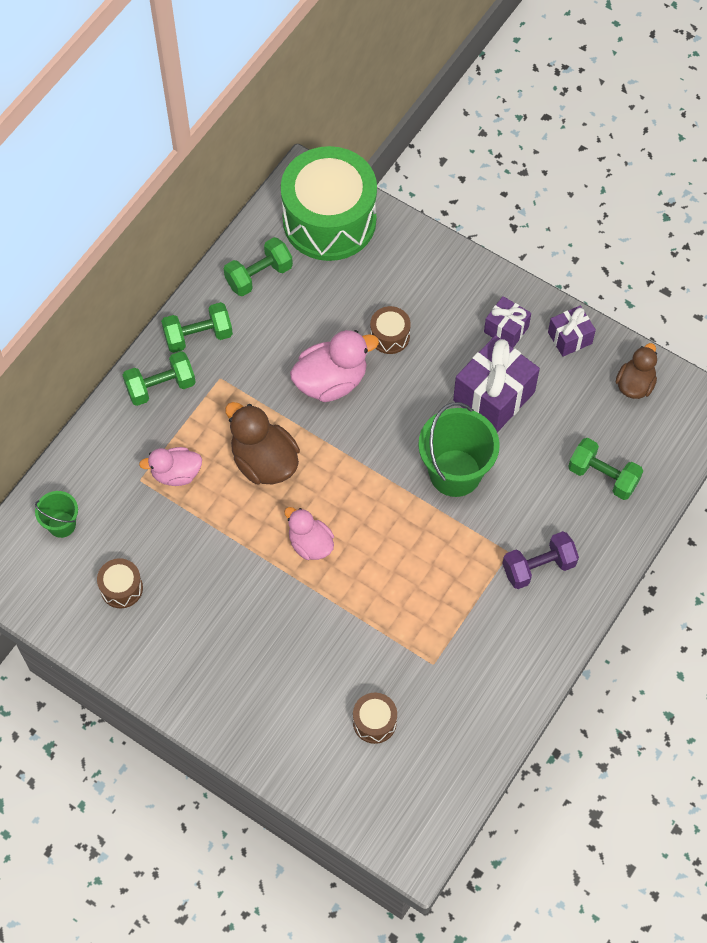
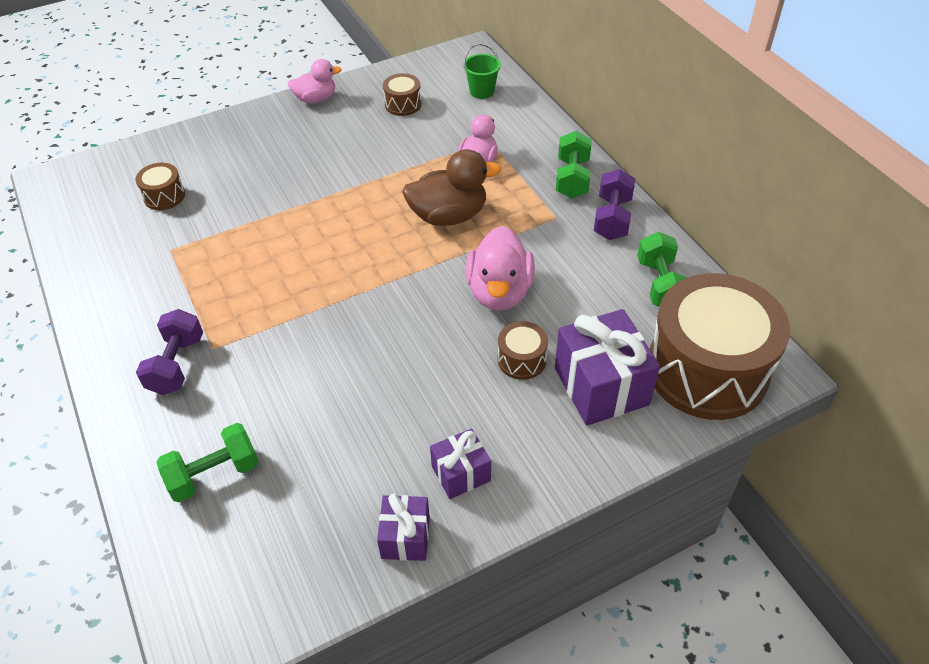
camera: 120 degrees right, 15 degrees down
(198, 336) = (612, 218): green dumbbell -> purple dumbbell
(310, 544) = (346, 216): pink duck -> pink duck (316, 99)
(329, 220) = (707, 370): green drum -> brown drum
(455, 473) = (327, 344): green bucket -> none
(494, 396) = (386, 419): purple gift -> purple gift (601, 386)
(635, 384) = (293, 577): brown duck -> none

